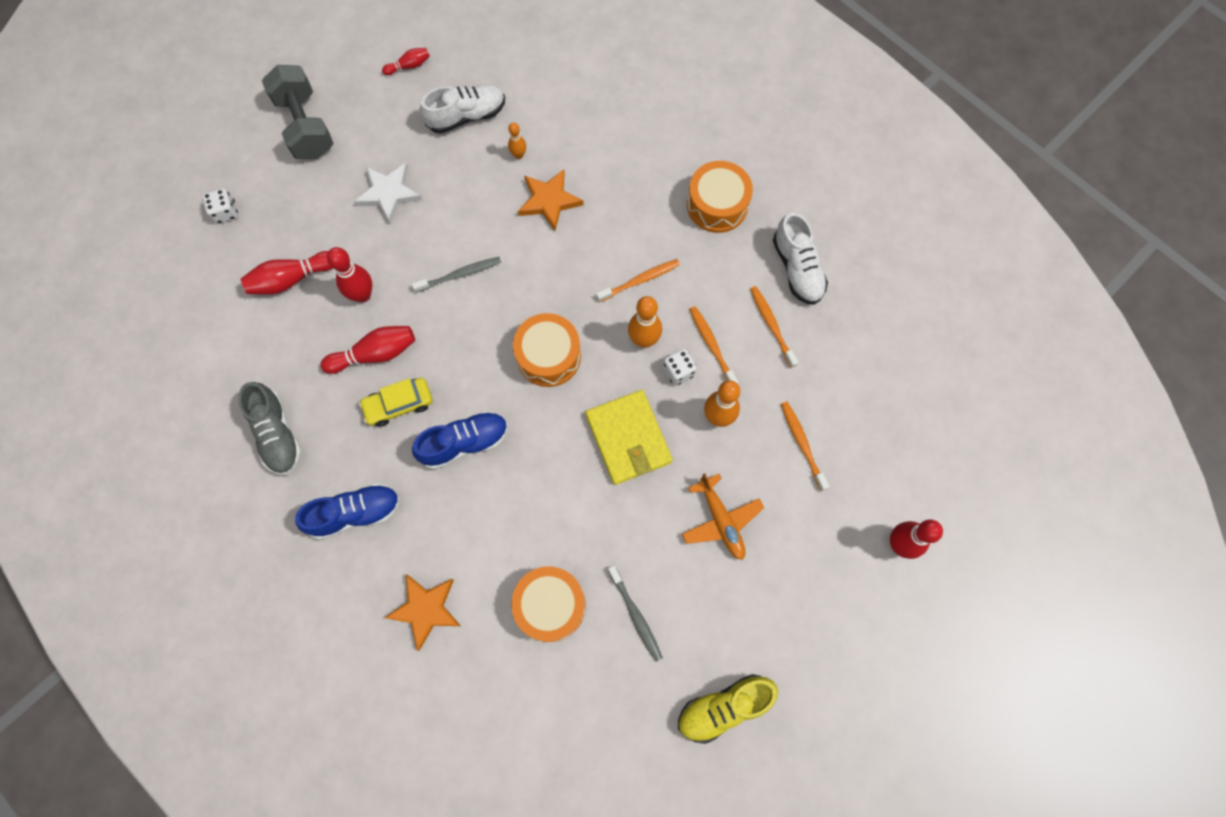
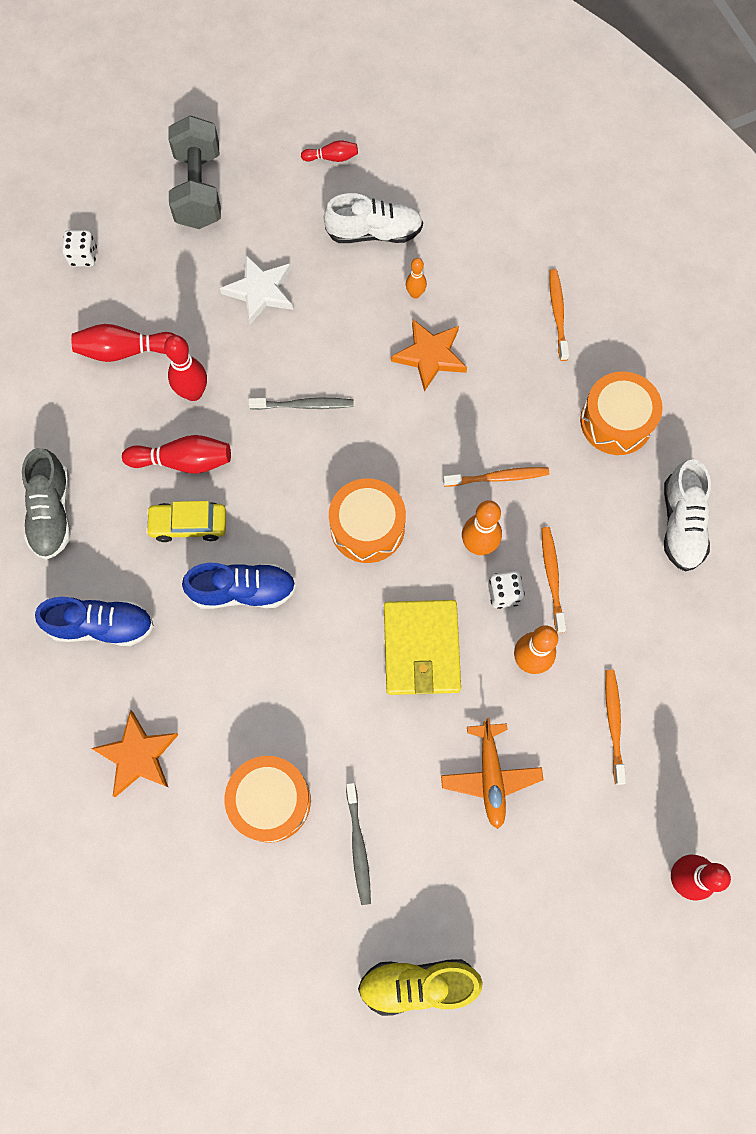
camera: 20 degrees right, 0 degrees up
(771, 325) = (628, 578): orange toothbrush -> orange toothbrush (557, 313)

